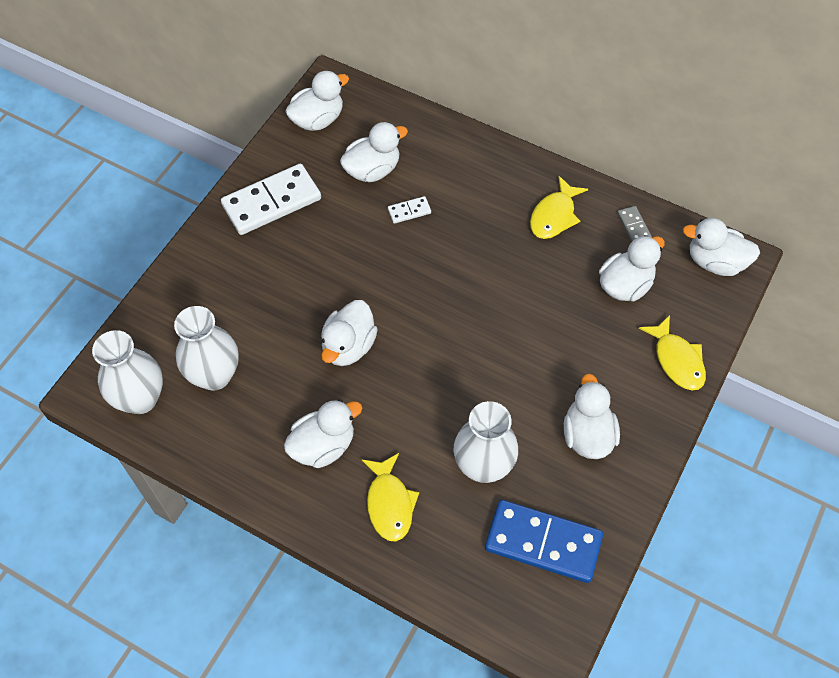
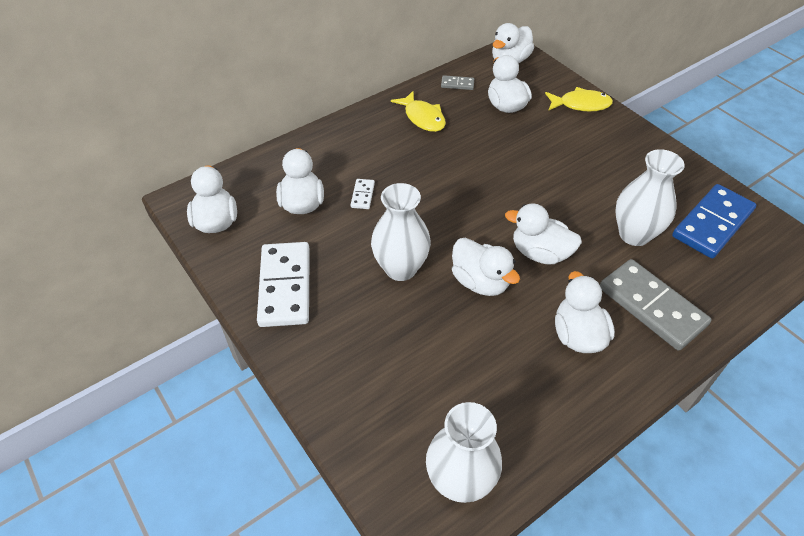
camera: 65 degrees left, 10 degrees down
(214, 375) = (462, 399): white vase -> white vase (400, 268)
(389, 503) = (652, 306): yellow fish -> grey domino
(587, 435) = (626, 168): white duck -> white duck (540, 253)

